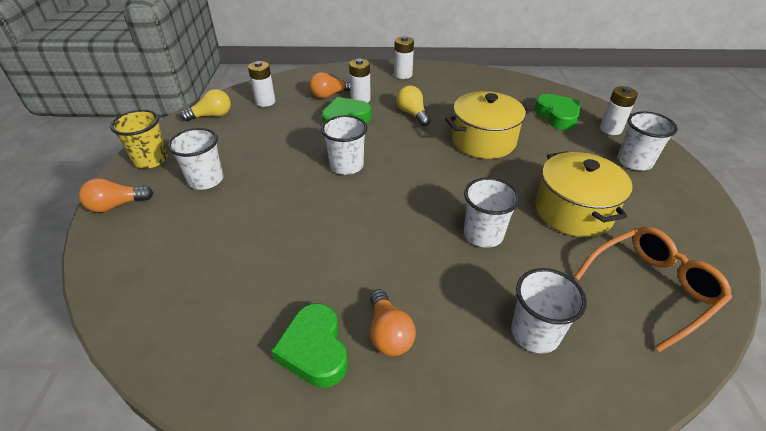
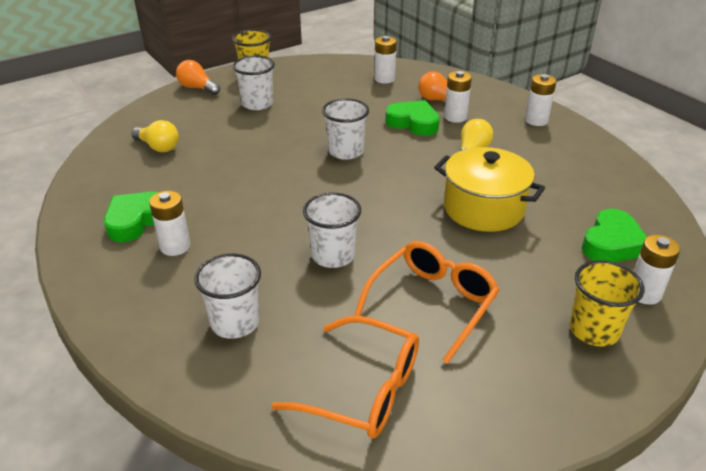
camera: 55 degrees right, 5 degrees down
(212, 116) = (334, 69): yellow light bulb -> yellow light bulb (158, 147)
(389, 333) = (175, 246): orange light bulb -> white battery
(573, 211) = (432, 303): yellow pot -> orange glasses
(634, 161) = (594, 330): white cup -> yellow cup

